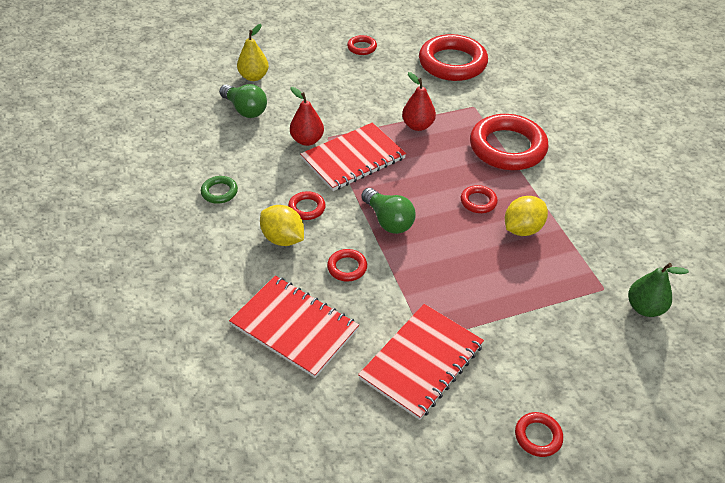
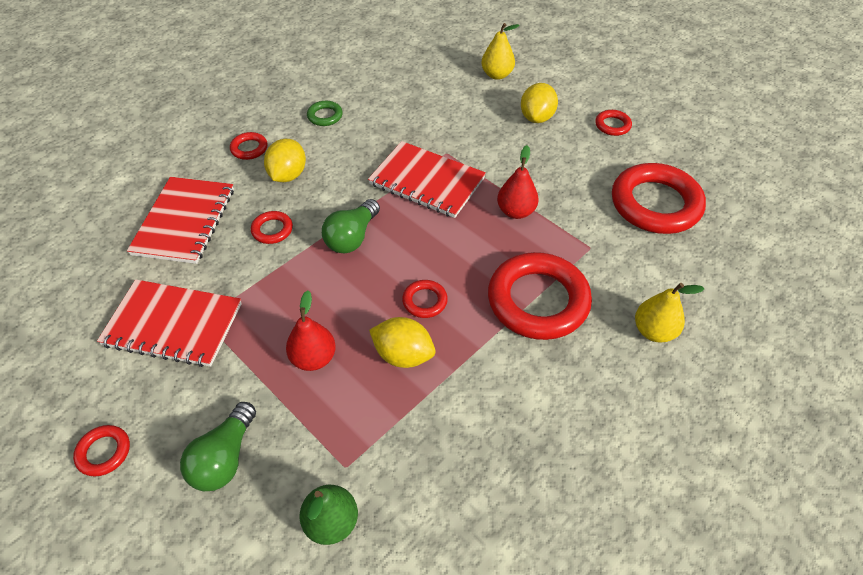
camera: 65 degrees right, 5 degrees up
(245, 109) = (445, 88): green light bulb -> green light bulb (225, 458)
(307, 140) = (431, 141): red pear -> red pear (314, 358)
(307, 208) = (336, 175): red ring -> red ring (249, 148)
(324, 77) = (536, 117): none -> yellow lemon
(557, 110) = (653, 331): none -> yellow pear

